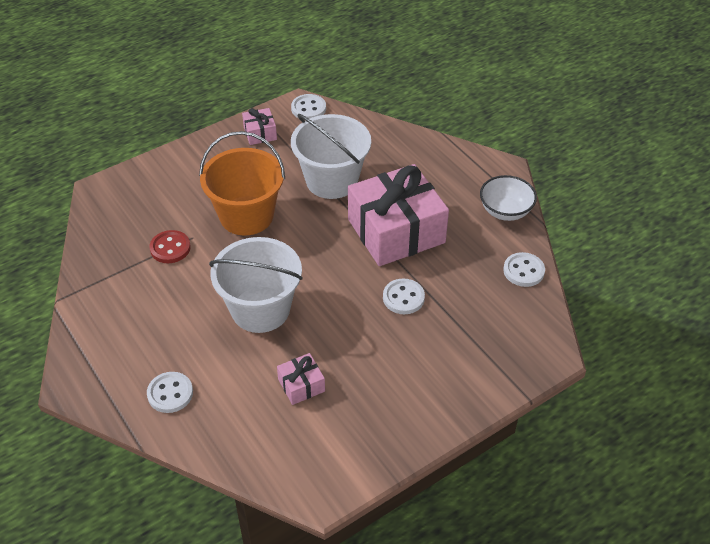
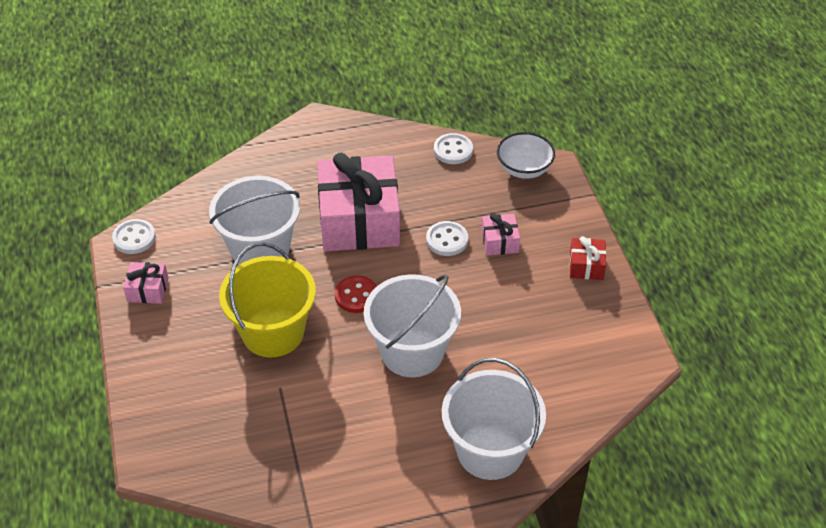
camera: 70 degrees left, 0 degrees up
(170, 248) = (286, 411): red button -> red button (356, 295)
(170, 393) = (490, 450): white button -> white bucket
(246, 216) = (273, 332): orange bucket -> yellow bucket
(301, 385) = (520, 343): pink gift -> pink gift (499, 241)
(424, 416) = (586, 266): none -> red gift
(505, 211) = (374, 137): white bowl -> white bowl (524, 169)

